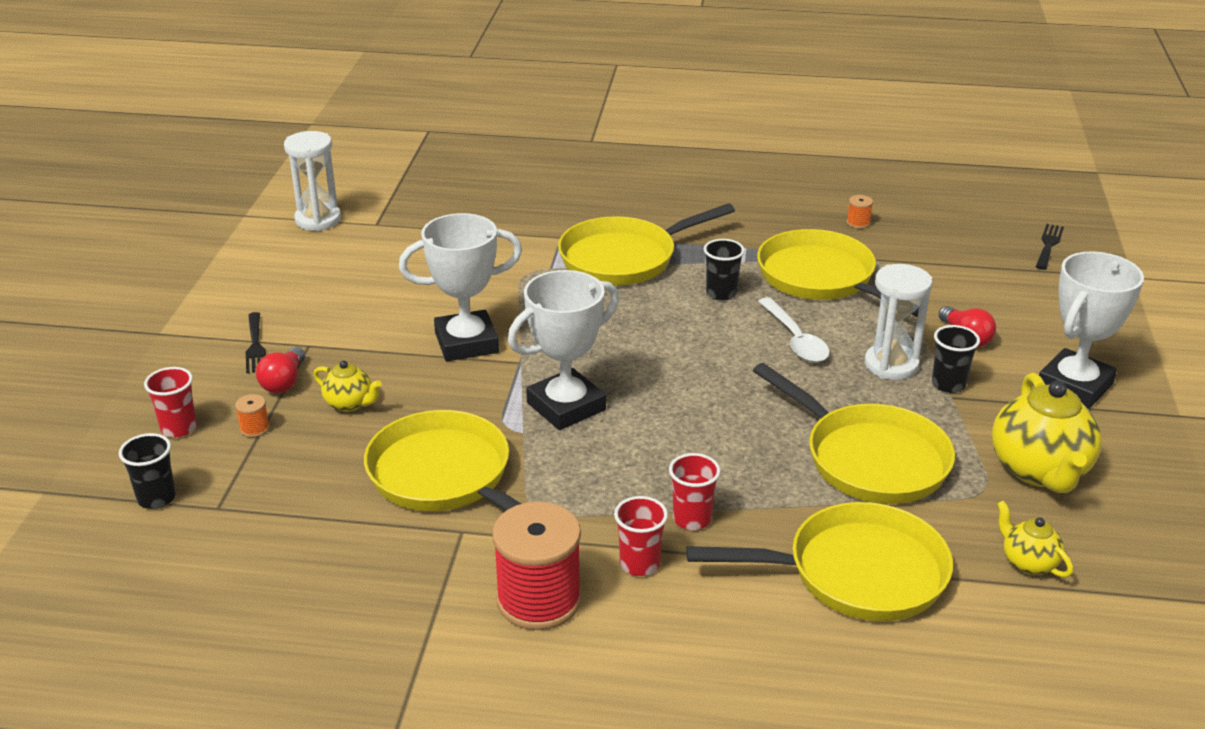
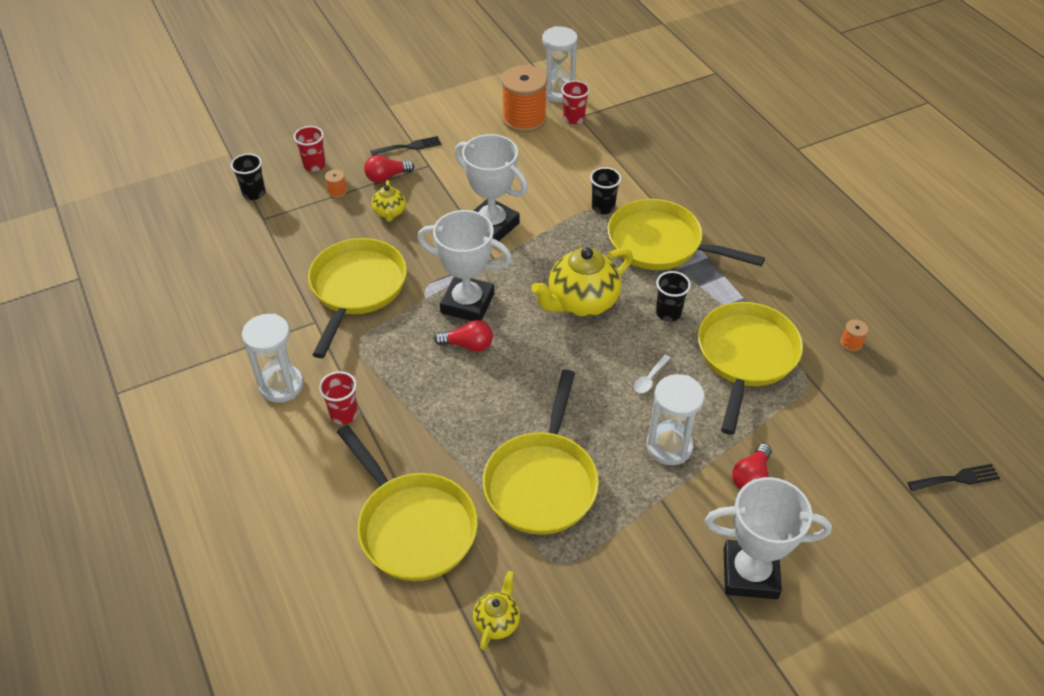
camera: 55 degrees right, 15 degrees up
(255, 346) = (409, 146): black fork -> black fork turned 150 degrees counterclockwise
(328, 256) = (524, 119): none -> orange spool
(539, 600) = (281, 385): red spool -> white hourglass
(629, 431) = (468, 345): none -> red light bulb
(692, 519) = (404, 418): red cup -> red cup (574, 119)
(795, 339) = (650, 378): white spoon -> white spoon, size x0.56
(948, 384) = (676, 491): black cup -> black cup (603, 207)
(1040, 471) = (613, 590): yellow teapot -> yellow teapot (581, 302)

